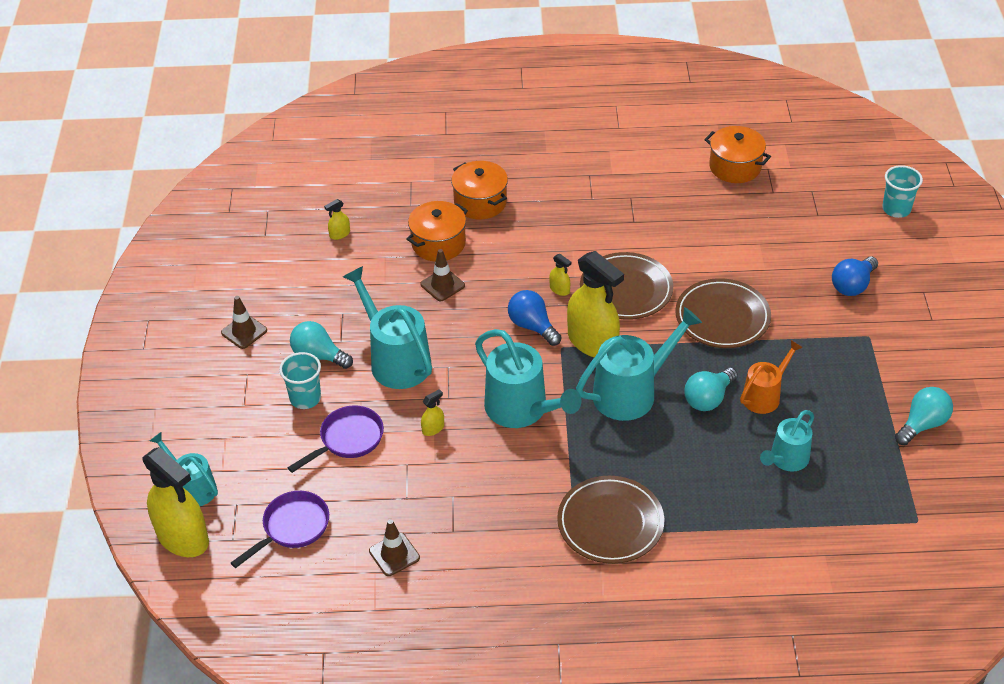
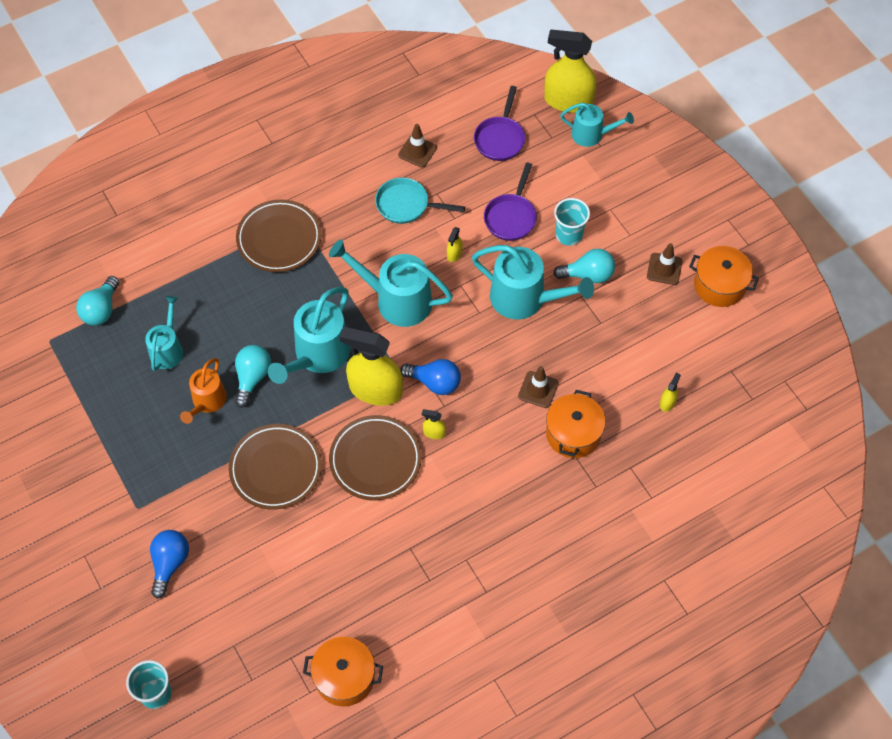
camera: 150 degrees right, 15 degrees up
(448, 499) = (406, 205): none -> turquoise pan
(480, 202) = (568, 502): orange pot -> orange pot (719, 285)
(922, 424) = (66, 432): turquoise light bulb -> turquoise light bulb (101, 310)

